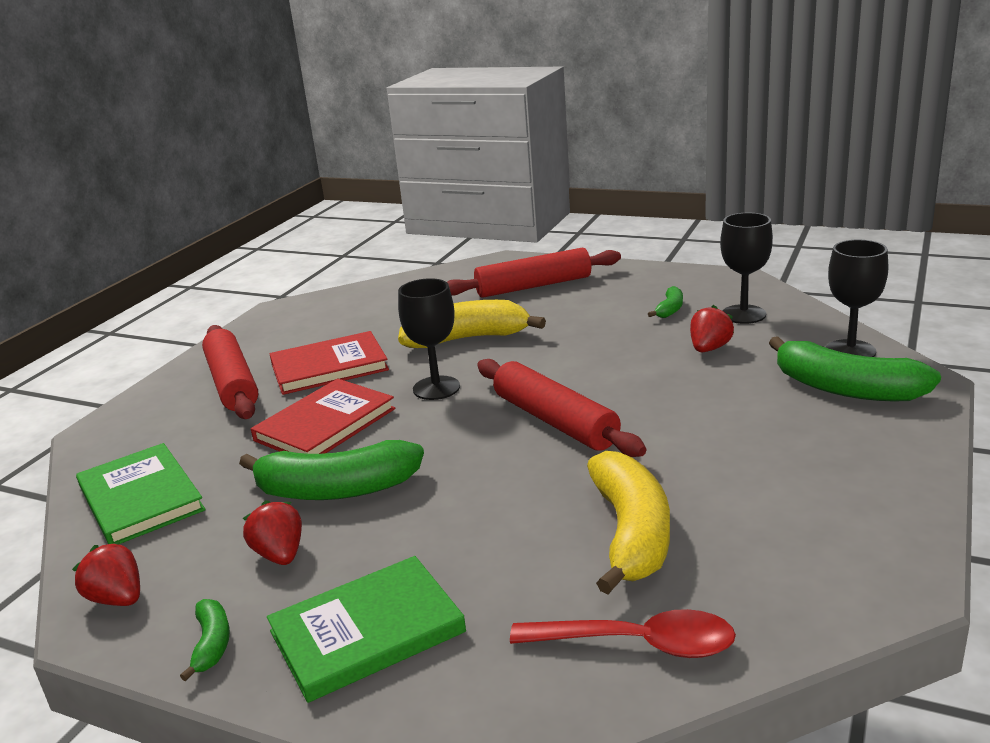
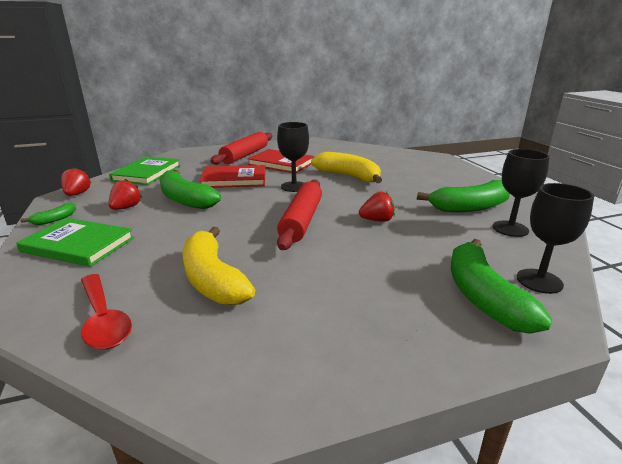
camera: 45 degrees right, 0 degrees up
(533, 286) = (425, 170): red rolling pin -> none
(631, 533) = (213, 279): yellow banana -> yellow banana turned 105 degrees clockwise
(670, 309) = (470, 207): green banana -> green banana, size x2.15
(709, 348) = (447, 233): red strawberry -> red strawberry (377, 220)

